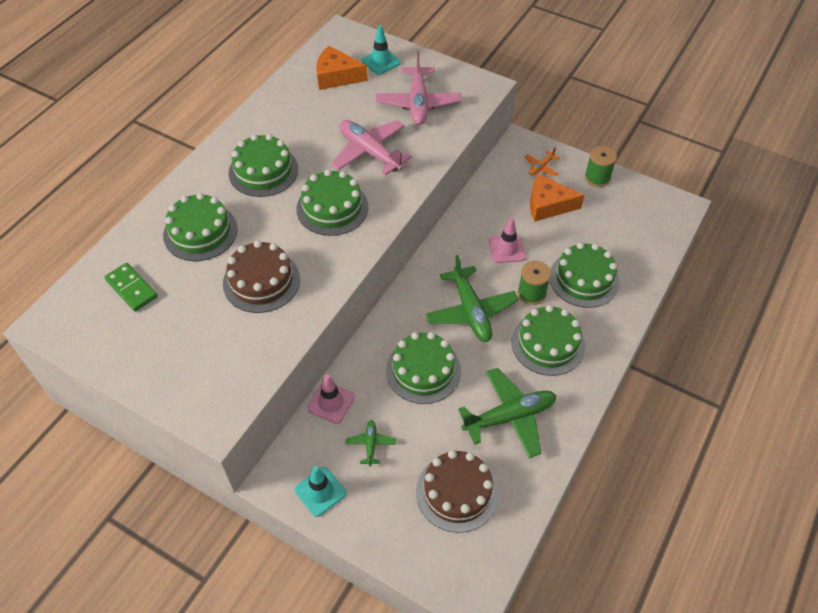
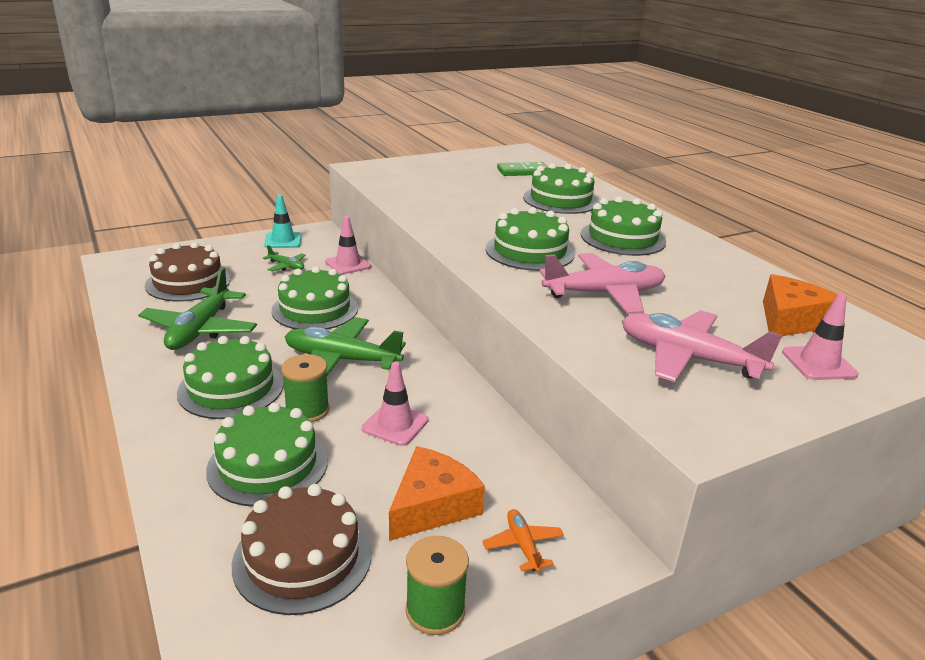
camera: 120 degrees right, 25 degrees down
(261, 281) = (471, 205): brown cake -> brown cake (302, 558)
(381, 62) = (818, 363): turquoise traffic cone -> pink traffic cone

